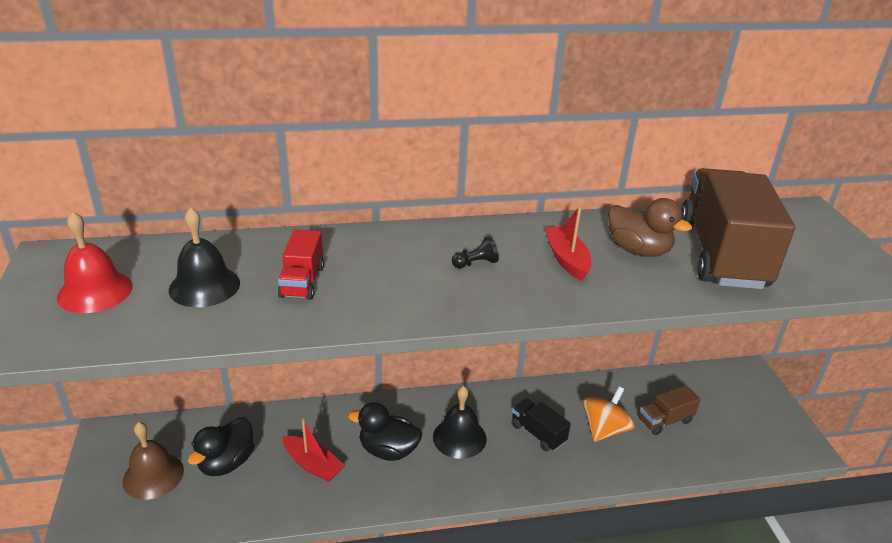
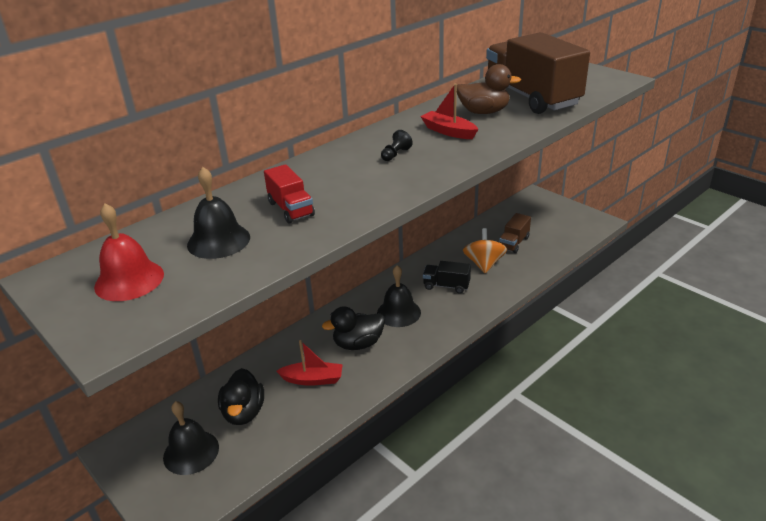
camera: 30 degrees left, 0 degrees up
(153, 475) = (191, 452): brown bell -> black bell

